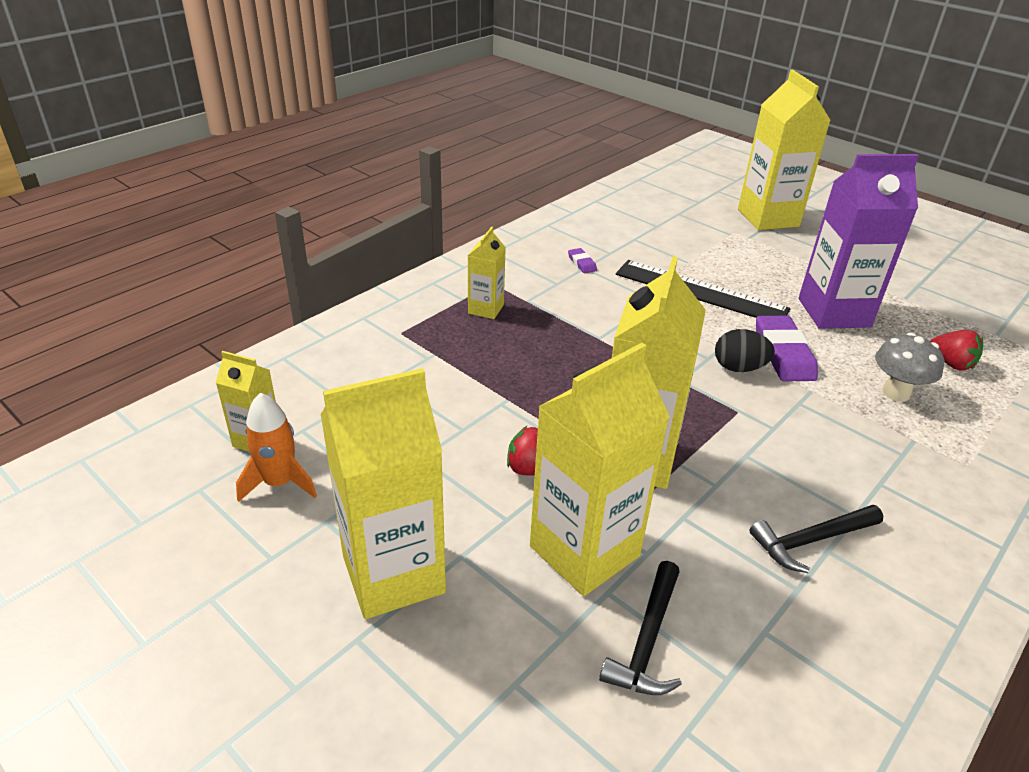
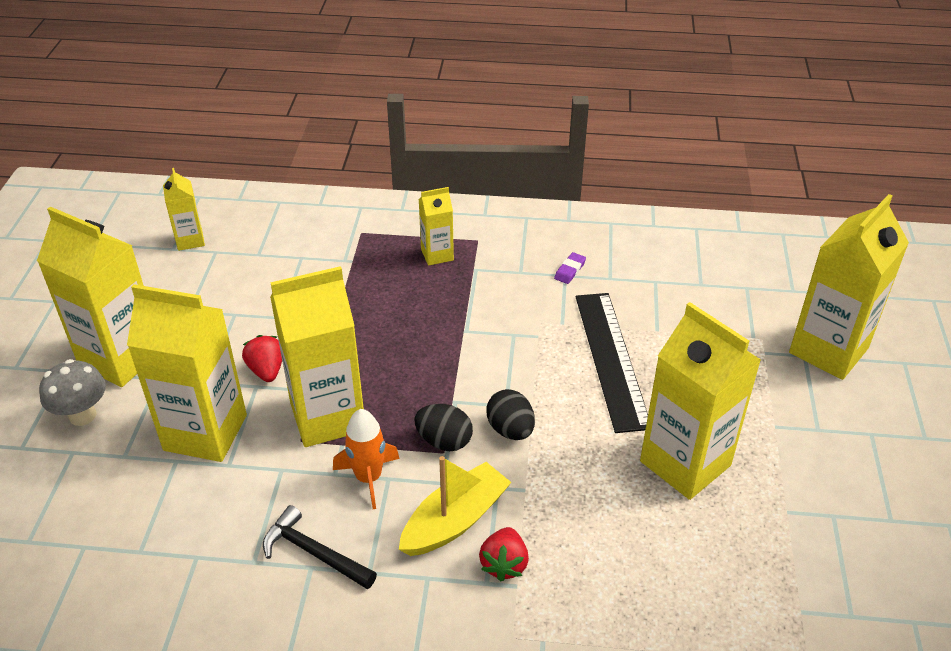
camera: 55 degrees right, 5 degrees up
(279, 483) = (160, 271): orange rocket -> orange rocket (368, 478)
(646, 640) = (146, 497): black hammer -> none
(725, 405) = (444, 441): none -> black egg
(783, 353) = (566, 451): purple eraser -> none
(823, 440) = (455, 520): none -> yellow boat
(834, 313) = (685, 463): purple carton -> yellow carton
(896, 393) = (584, 552): grey mushroom -> grey mushroom (82, 415)
(951, 363) = (689, 583): red strawberry -> red strawberry (504, 564)

